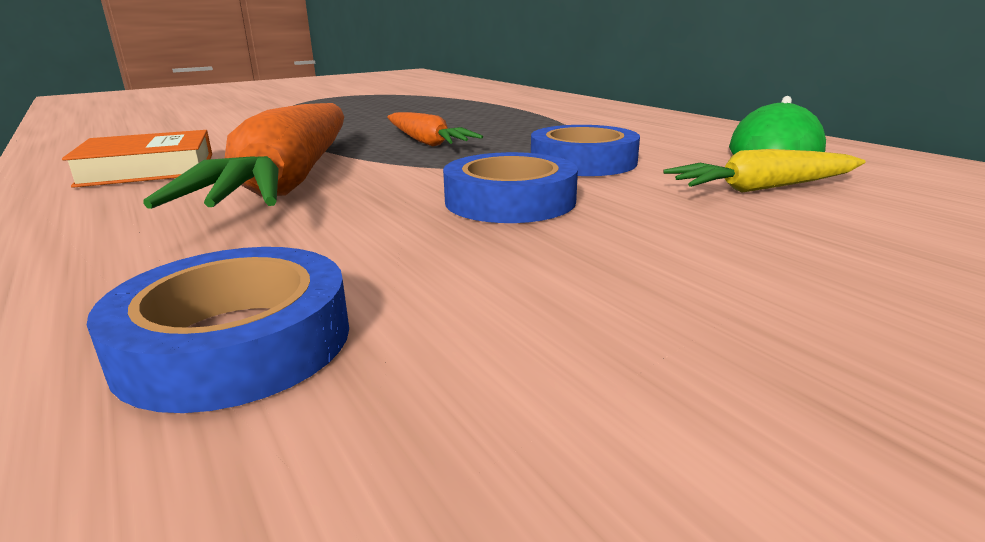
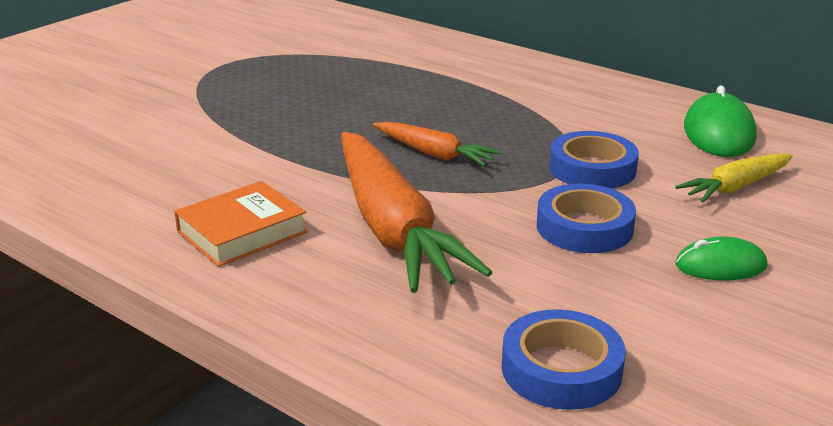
camera: 20 degrees left, 5 degrees up
(668, 255) = (720, 265): none -> green mouse

